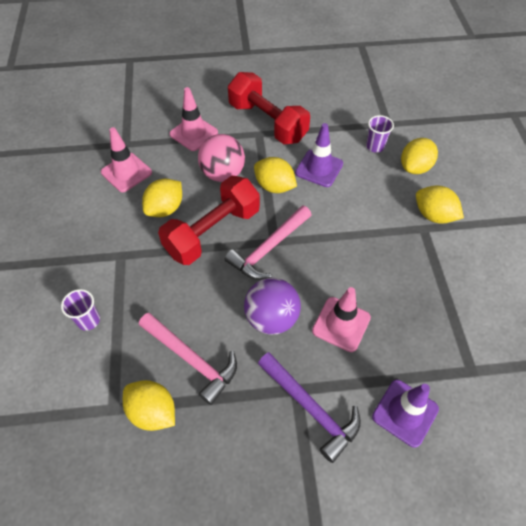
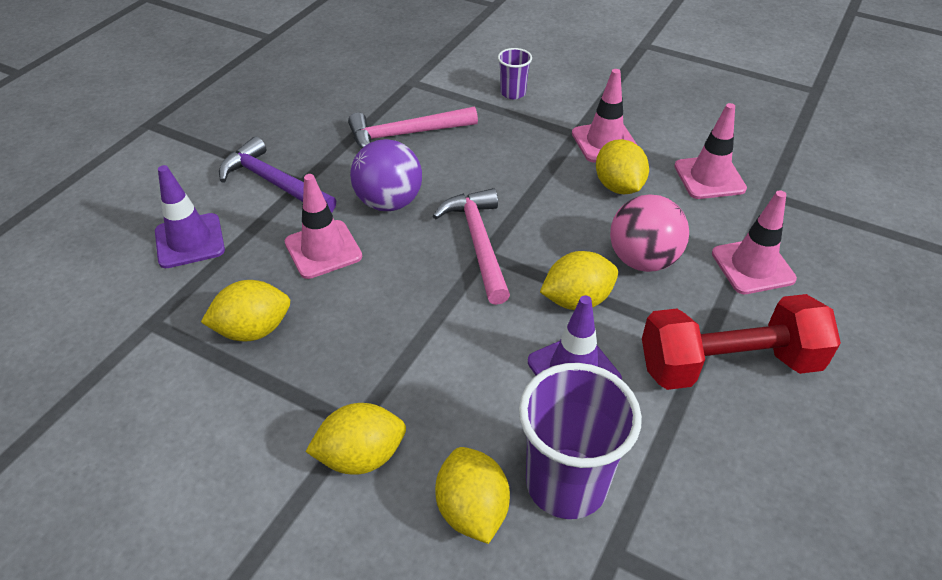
camera: 125 degrees right, 10 degrees down
(121, 235) = (604, 142): none -> pink traffic cone
(152, 412) = (384, 98): yellow lemon -> yellow lemon (253, 330)
(212, 232) = (547, 209): red dumbbell -> none
(310, 409) = (274, 182): purple hammer -> purple hammer turned 45 degrees clockwise
(375, 146) = (566, 483): purple cup -> purple cup, size x2.01

